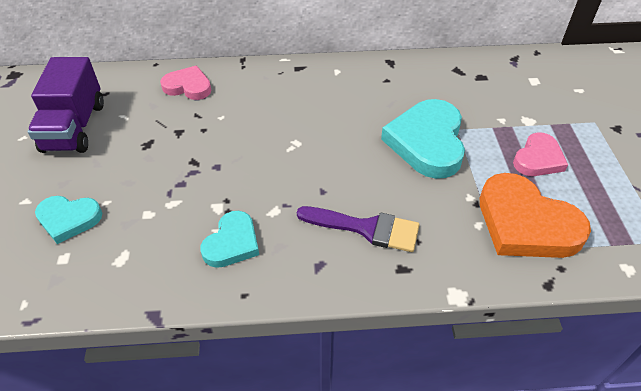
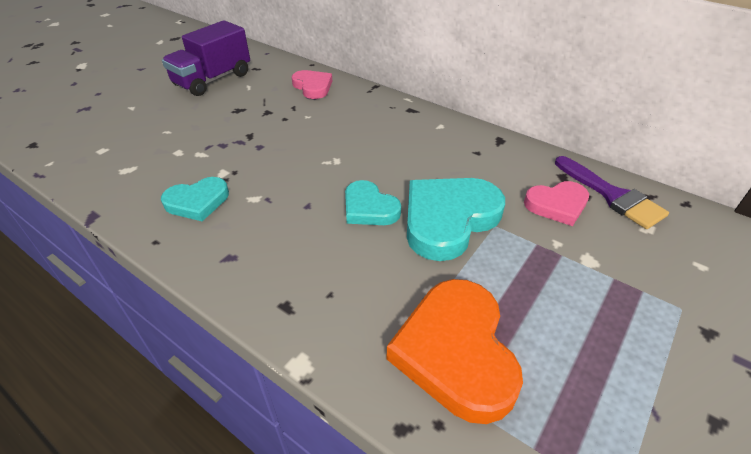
camera: 40 degrees right, 5 degrees down
(69, 219) = (135, 130): turquoise heart -> turquoise heart (369, 208)
(366, 228) = (301, 254): purple brush -> purple brush (612, 196)
(538, 159) = (553, 302): pink heart -> pink heart (557, 205)

